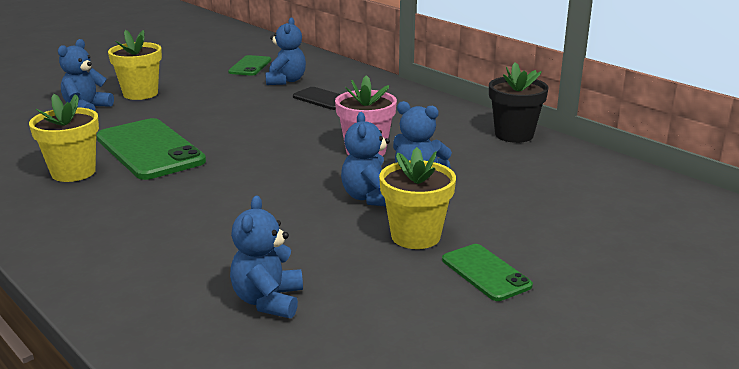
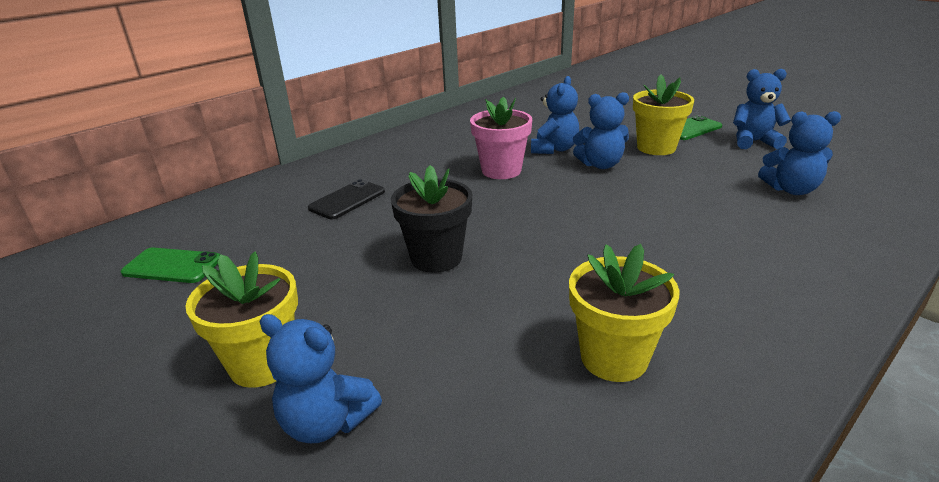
camera: 90 degrees left, 5 degrees up
(149, 150) = (518, 302): green phone -> none
(286, 81) = (264, 229): blue teddy bear -> blue teddy bear (753, 142)
(514, 135) = (459, 119): black flower pot -> black flower pot (436, 258)

